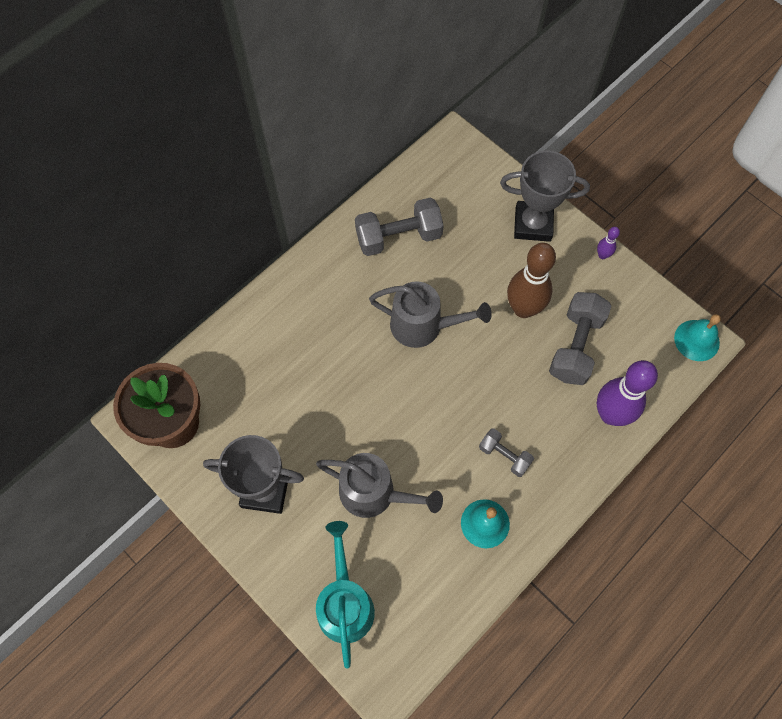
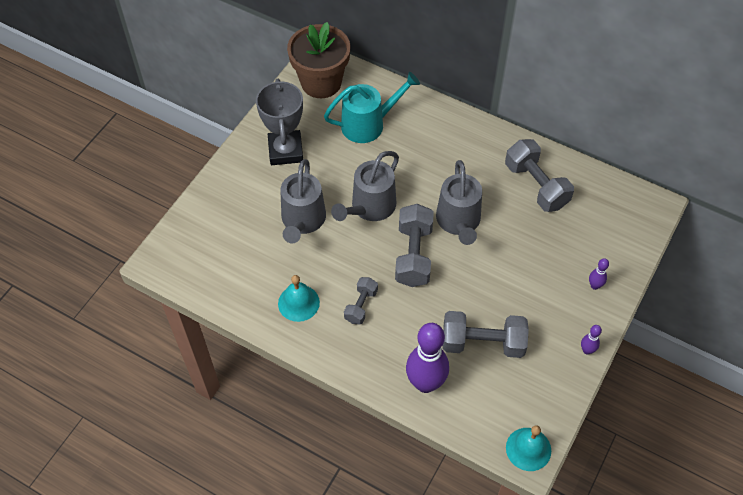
camera: 75 degrees right, 10 degrees down
(345, 603) = (212, 222): turquoise watering can -> turquoise watering can (368, 124)
(377, 413) = (370, 207): none -> grey watering can
(453, 383) = (413, 255): none -> grey dumbbell
(523, 308) = (504, 294): brown bowling pin -> none
(533, 224) = (594, 286): grey trophy -> purple bowling pin

